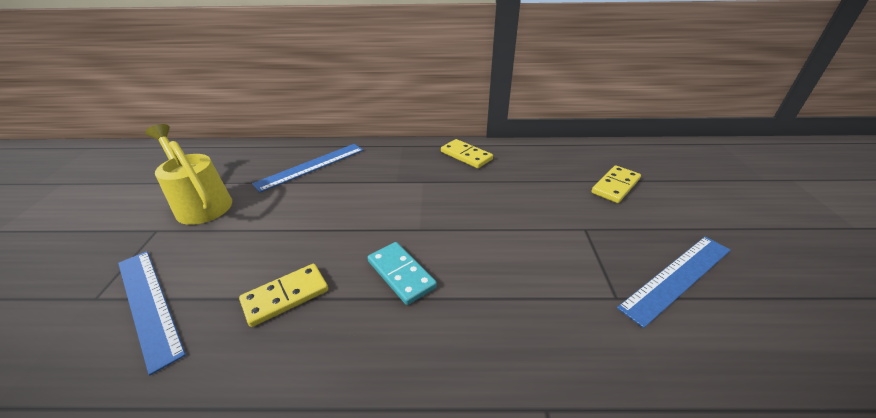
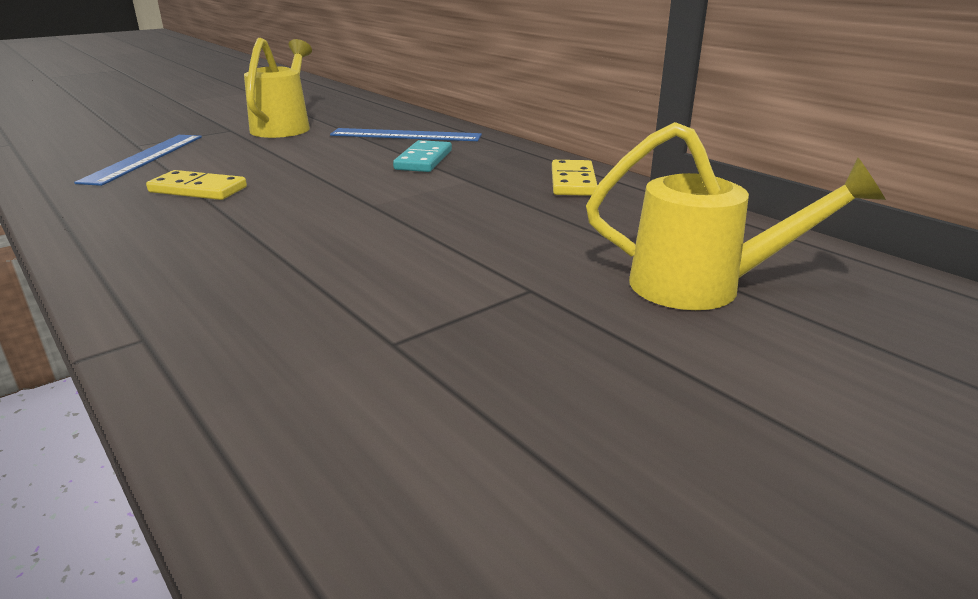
camera: 50 degrees right, 10 degrees down
(401, 274) = (282, 218): turquoise domino -> turquoise domino (423, 160)
(615, 186) = (704, 287): yellow domino -> yellow watering can
(677, 277) = (513, 384): blue ruler -> none

